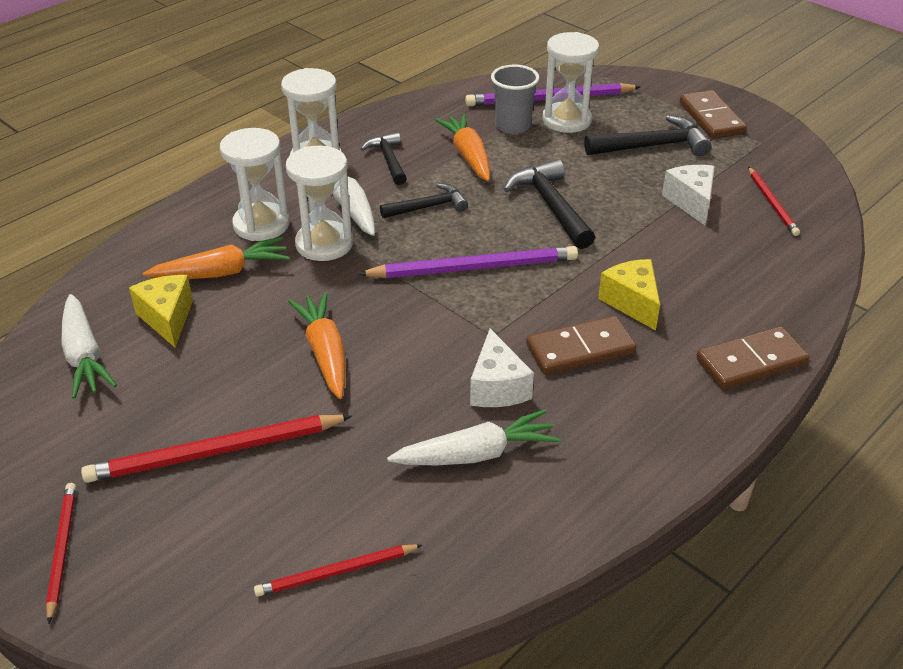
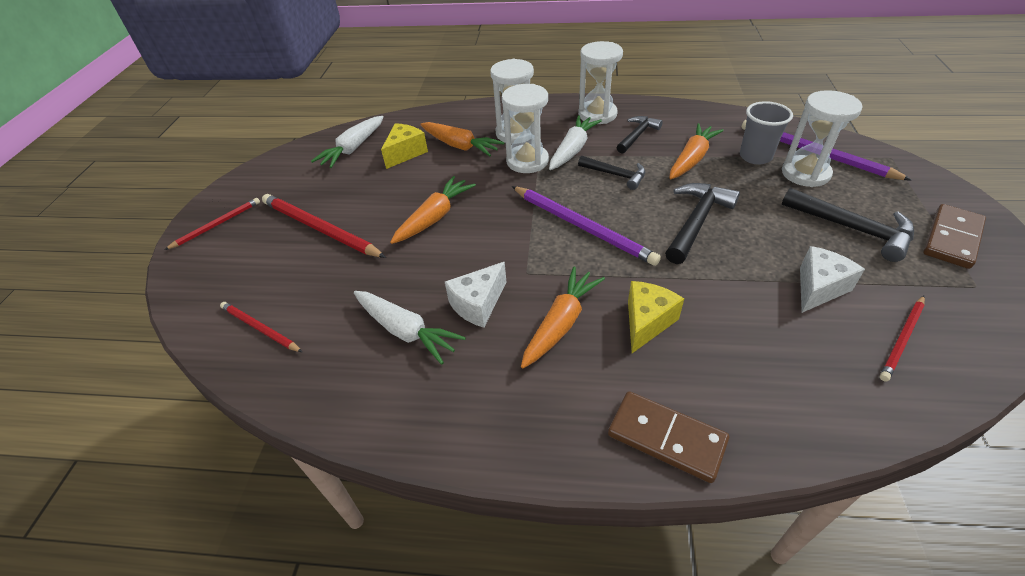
camera: 55 degrees right, 5 degrees up
(580, 349) = (561, 323): brown domino -> orange carrot

